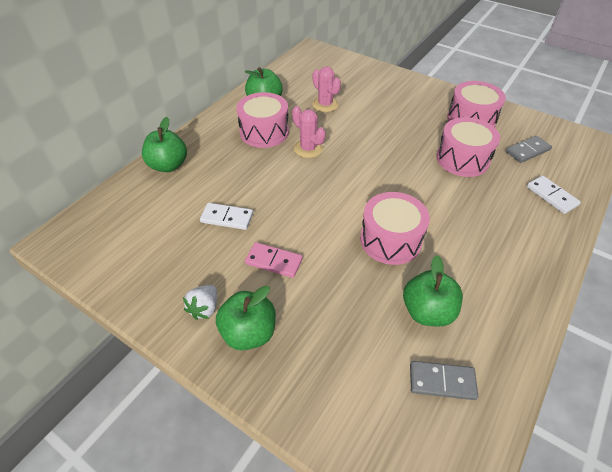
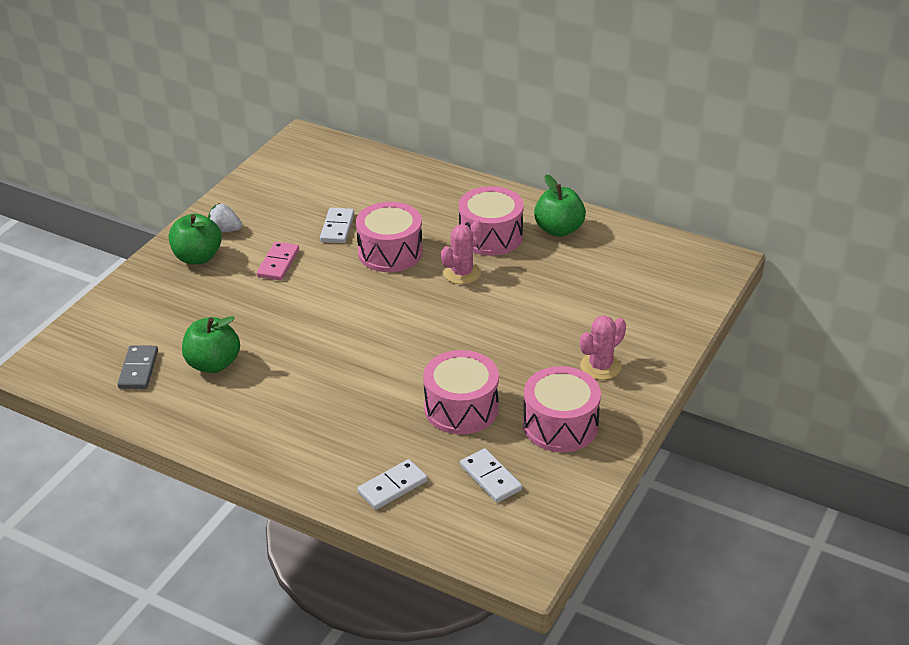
camera: 85 degrees right, 10 degrees down
(168, 165) = (416, 178): green apple -> none
(325, 104) = (565, 282): pink cactus -> pink cactus (600, 366)
(390, 240) = (309, 340): pink drum -> pink drum (390, 252)
(527, 151) = (490, 478): grey domino -> white domino

